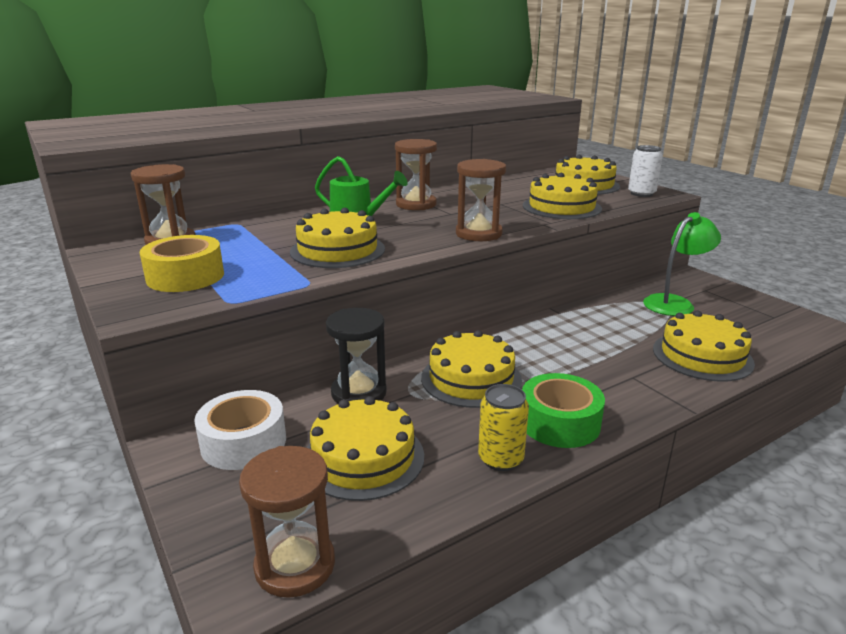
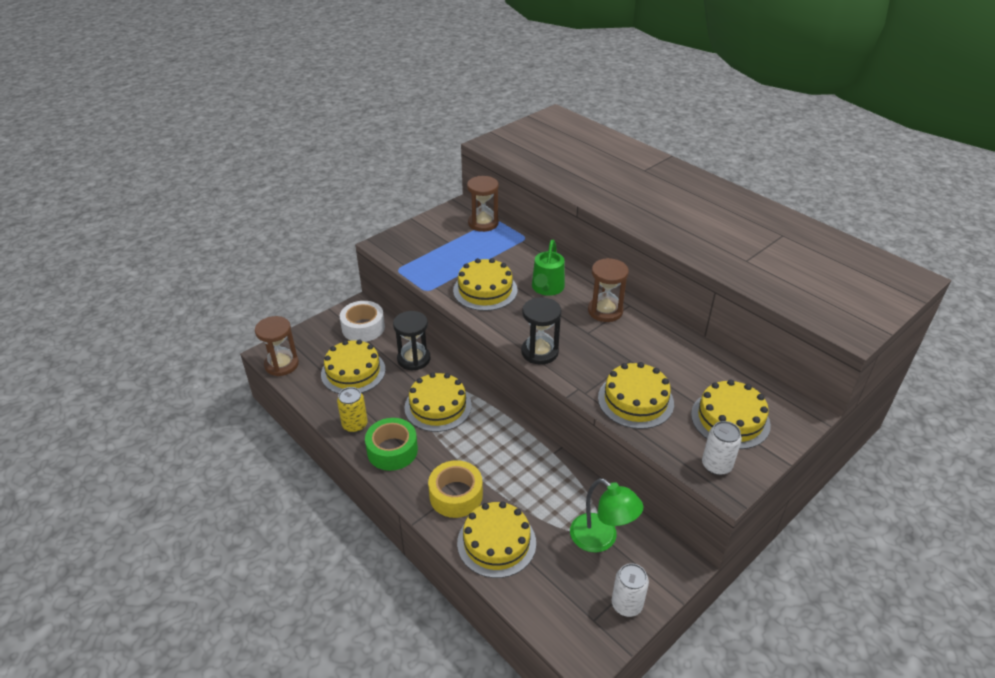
camera: 80 degrees right, 15 degrees up
(185, 276) = (429, 245): yellow tape -> yellow tape (456, 495)
(478, 234) = (539, 352): brown hourglass -> black hourglass
(747, 301) = (626, 604): none -> white can

